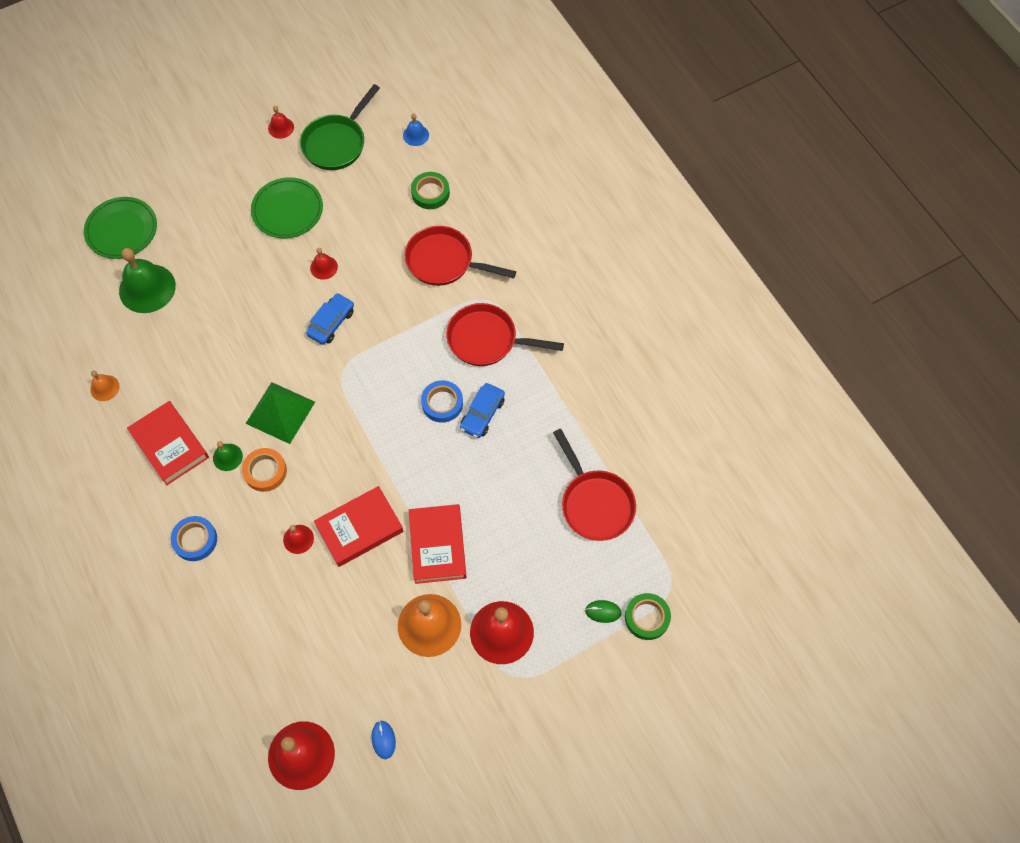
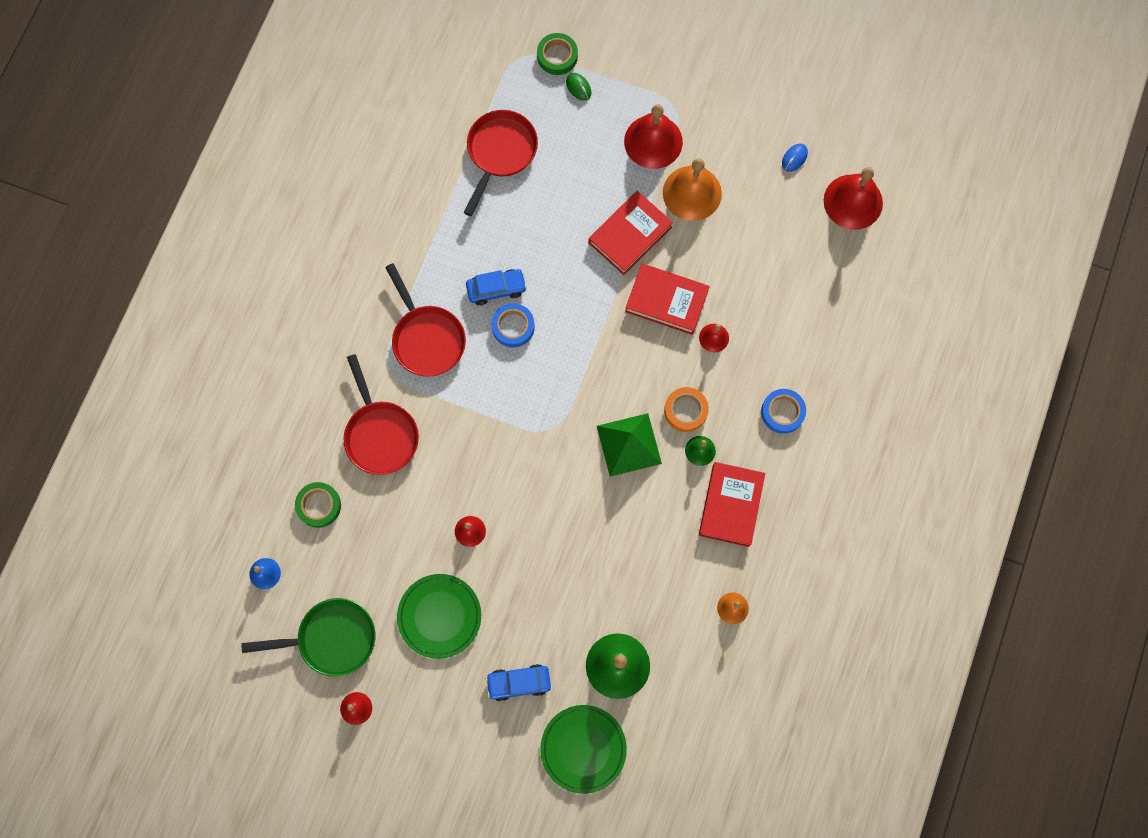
camera: 130 degrees left, 10 degrees up
(331, 323) = (516, 476): blue car -> blue car (519, 683)

